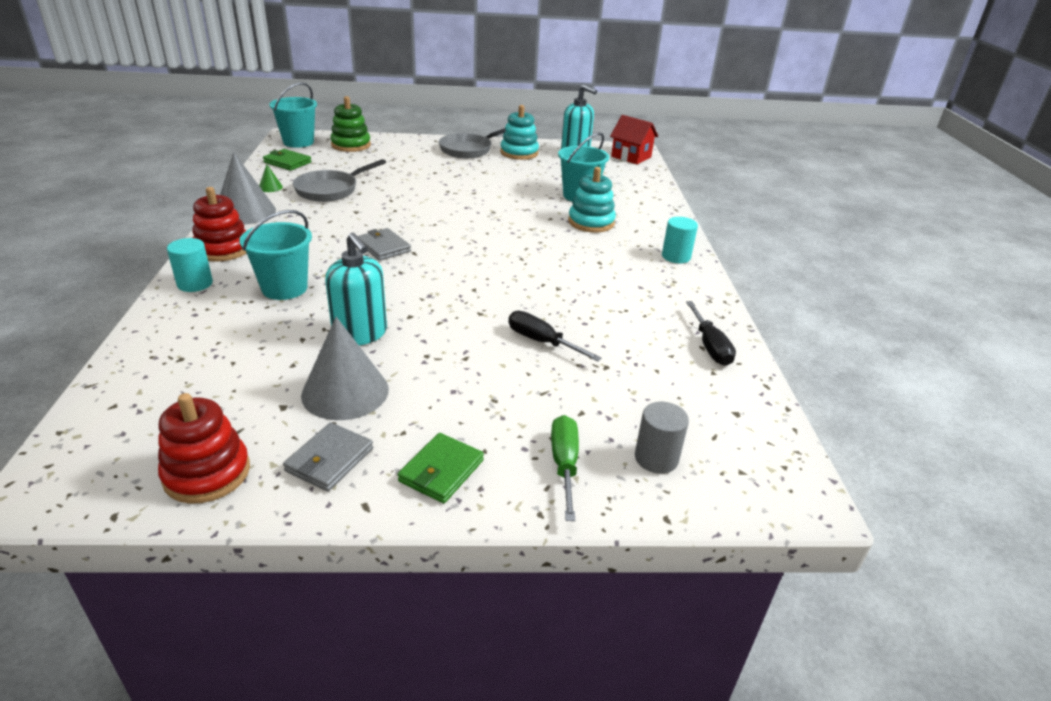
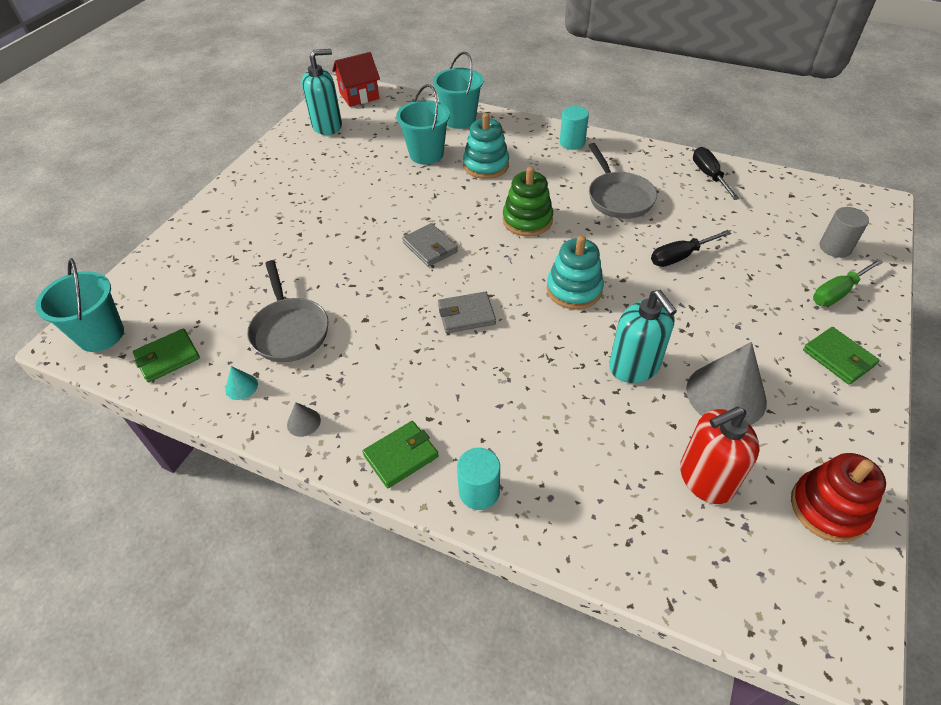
camera: 60 degrees left, 15 degrees up
(223, 249) = (401, 456): red stacking toy -> green wallet
(230, 390) = (705, 479): none -> red soap dispenser
(245, 212) = (303, 422): grey cone -> grey cone, size x0.43
(270, 187) = (241, 386): green cone -> turquoise cone
(284, 288) = (523, 410): turquoise bucket -> turquoise bucket (459, 119)
(329, 460) = (818, 421): grey wallet -> grey wallet (430, 247)
(351, 145) = (157, 285): green stacking toy -> green stacking toy (527, 220)
(360, 334) = (634, 366): turquoise soap dispenser -> turquoise soap dispenser turned 75 degrees clockwise
(468, 150) = (255, 192): grey pan -> grey pan (618, 197)
(519, 153) = (293, 160): turquoise stacking toy -> turquoise stacking toy (574, 290)
(564, 465) = (838, 292): green screwdriver -> green screwdriver turned 60 degrees counterclockwise
(709, 346) = (709, 176): black screwdriver -> black screwdriver turned 120 degrees counterclockwise

